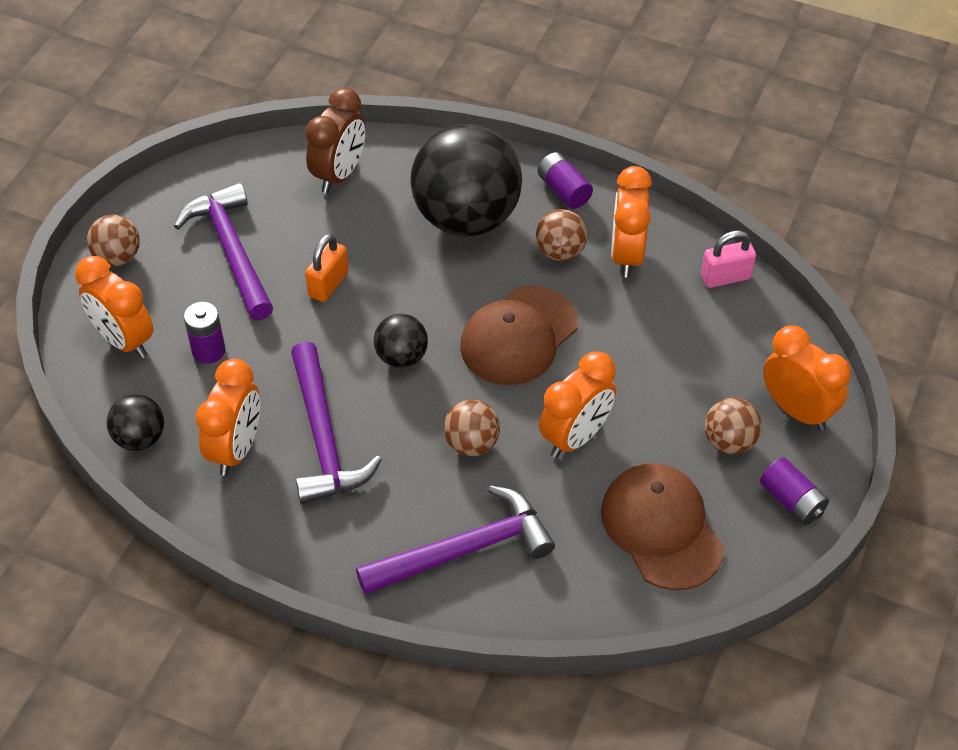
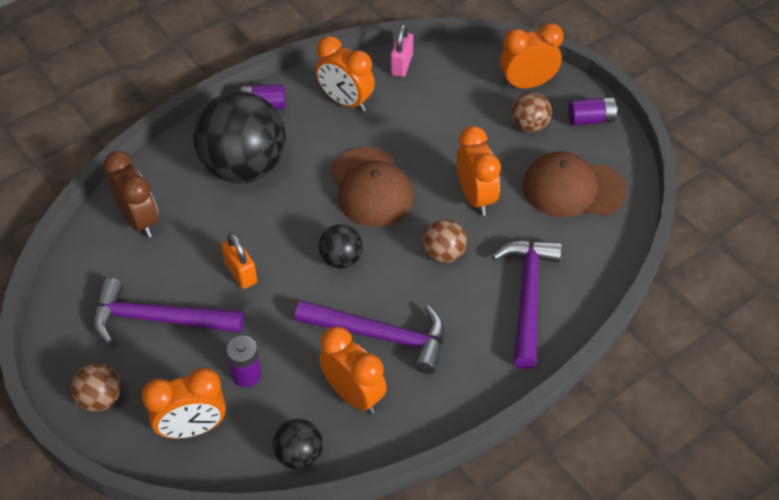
camera: 60 degrees left, 0 degrees up
(560, 252) = (316, 133): brown ball -> none

